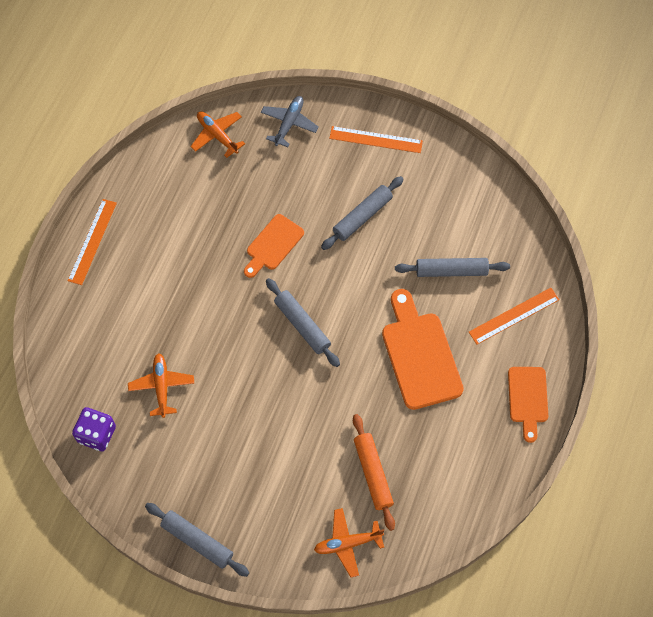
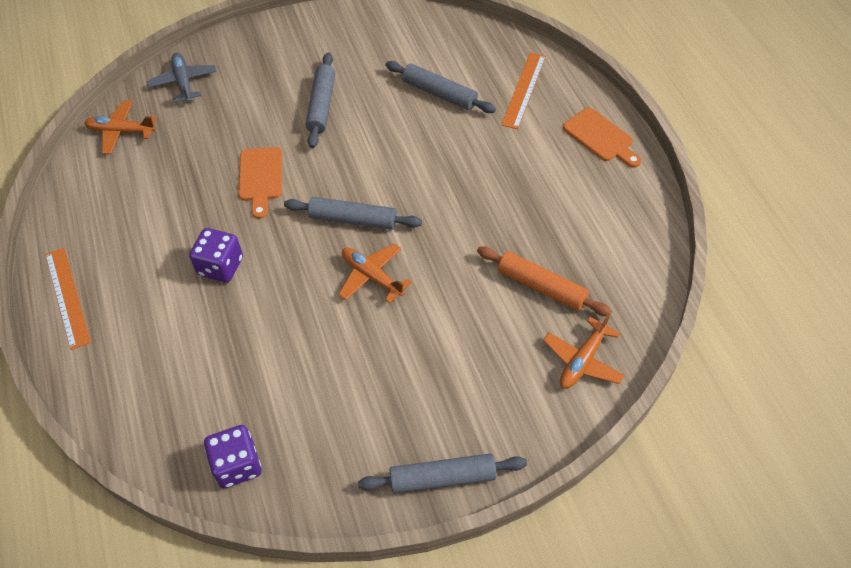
camera: 40 degrees left, 10 degrees down
(162, 386) = (265, 368): orange plane -> orange plane (372, 276)
(194, 293) = (220, 266): none -> purple dice
(376, 139) = (275, 47): orange ruler -> none
(420, 355) = (480, 169): orange cutting board -> none
(451, 271) = (439, 93): grey rolling pin -> grey rolling pin turned 75 degrees clockwise

